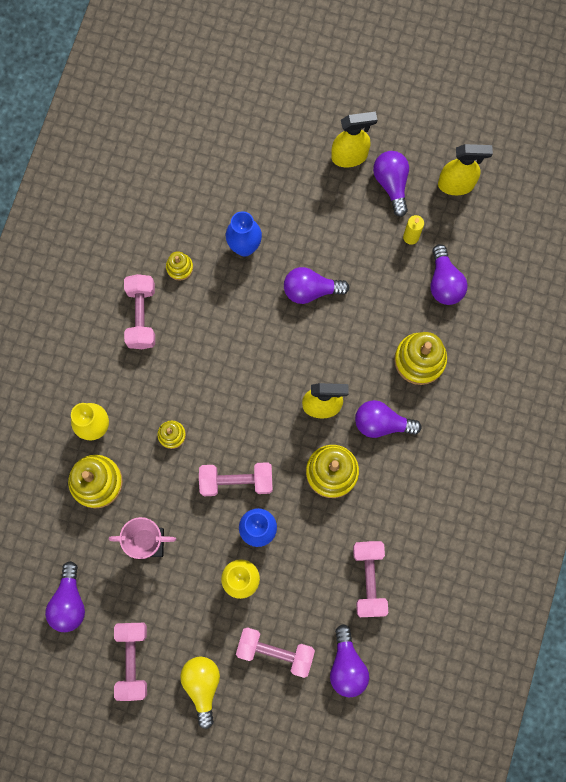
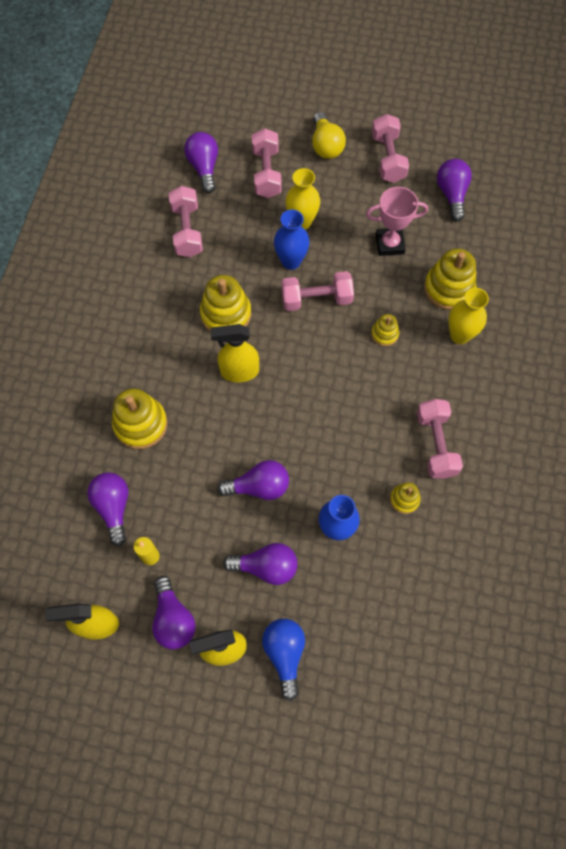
camera: 175 degrees right, 10 degrees down
(275, 651) = (266, 173): pink dumbbell -> pink dumbbell turned 75 degrees clockwise
(300, 149) = (285, 654): none -> blue light bulb
(381, 423) = (178, 360): purple light bulb -> purple light bulb (266, 567)

